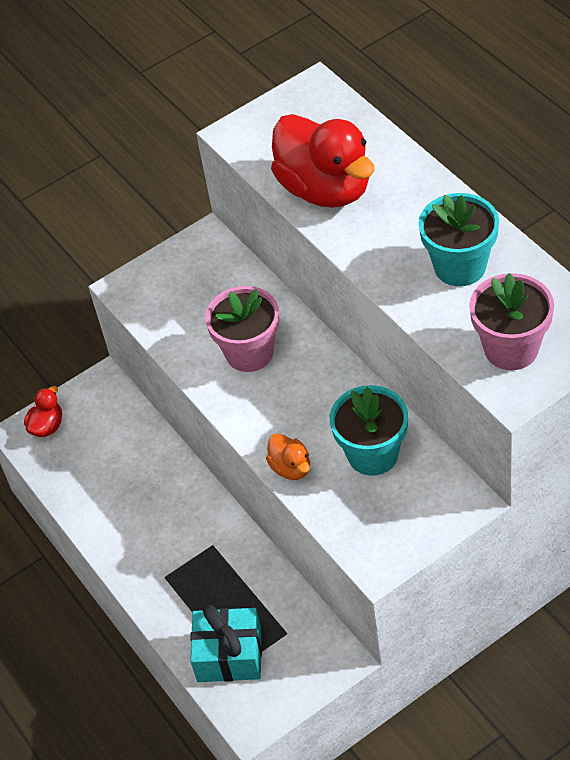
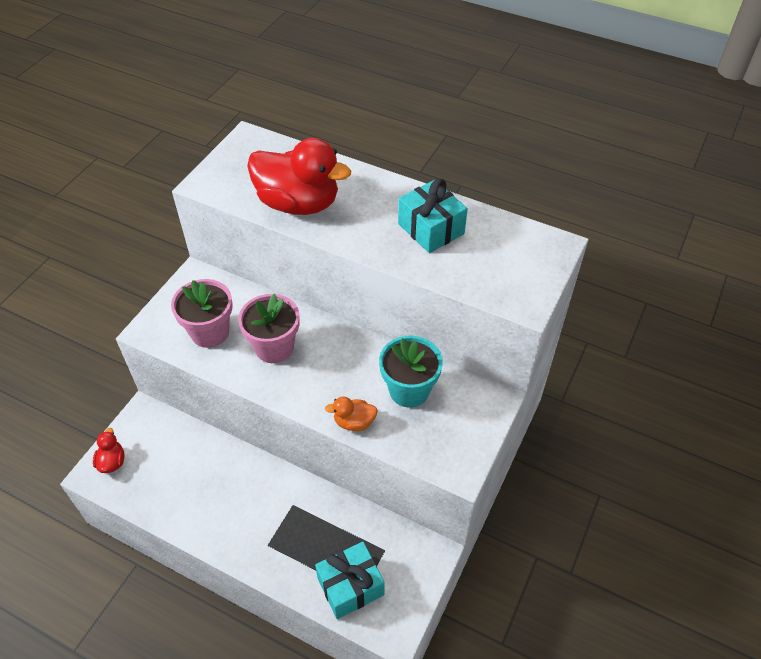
camera: 35 degrees left, 0 degrees up
(291, 468) = (354, 422): orange duck -> orange duck turned 150 degrees clockwise
(460, 266) = (431, 229): turquoise flower pot -> turquoise gift
(511, 349) = (504, 274): pink flower pot -> pink flower pot (210, 332)

